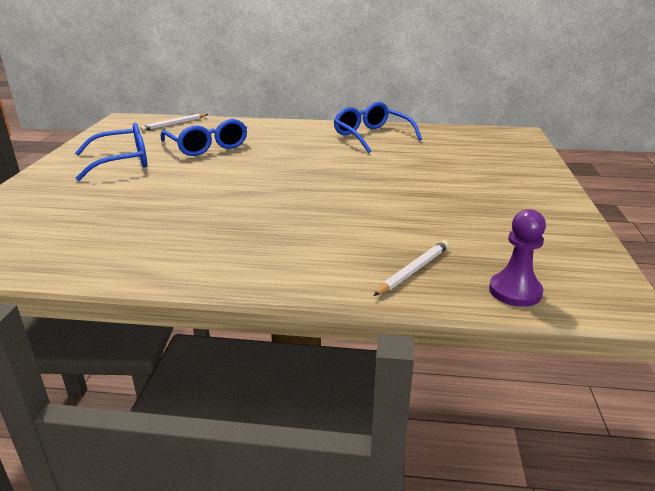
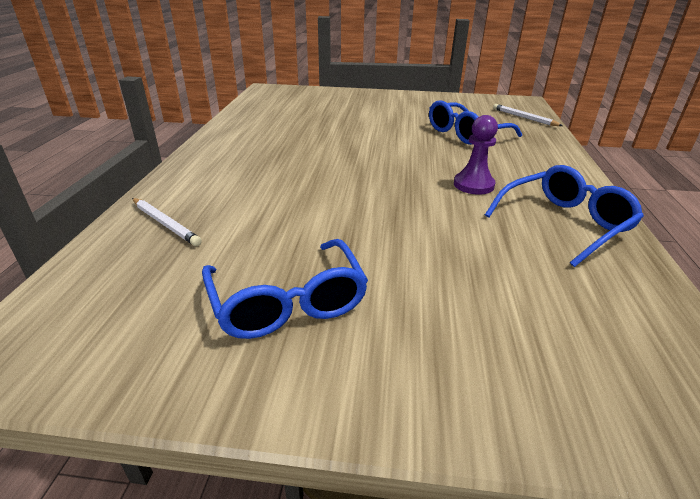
camera: 90 degrees right, 5 degrees up
(122, 162) = (414, 110): blue glasses -> blue glasses (288, 303)
(515, 291) = (85, 278): purple pawn -> purple pawn (473, 185)

